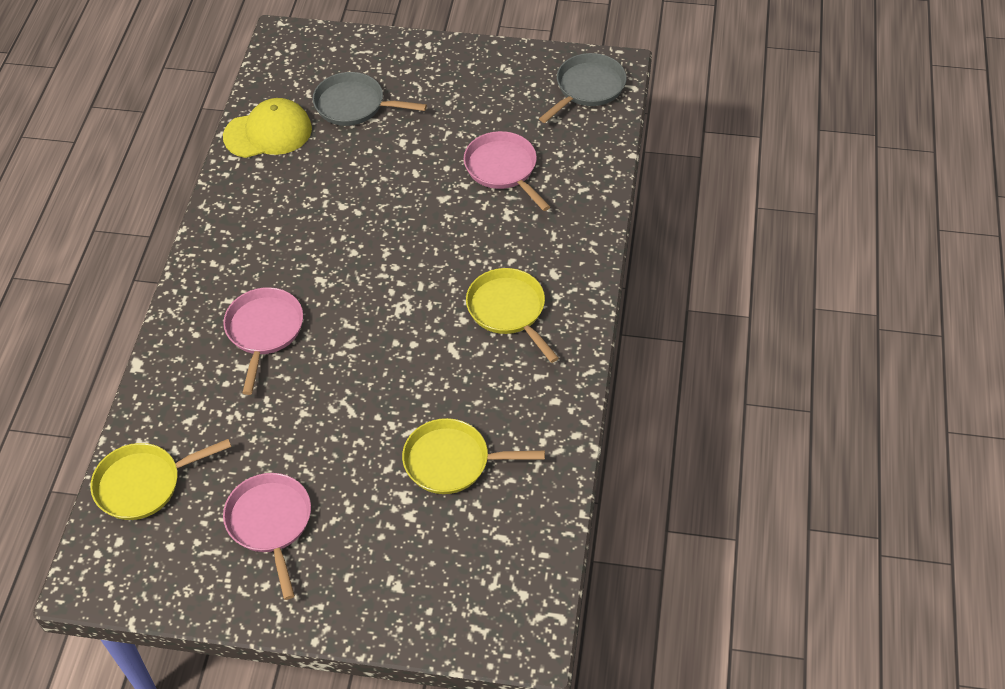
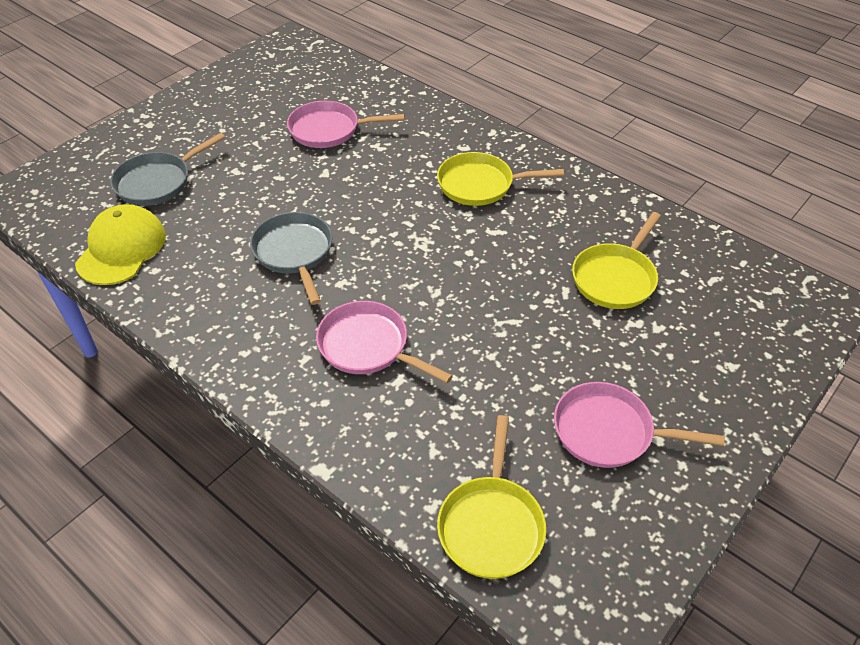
camera: 60 degrees left, 5 degrees down
(587, 88) = (294, 60): grey pan -> grey pan (294, 253)

